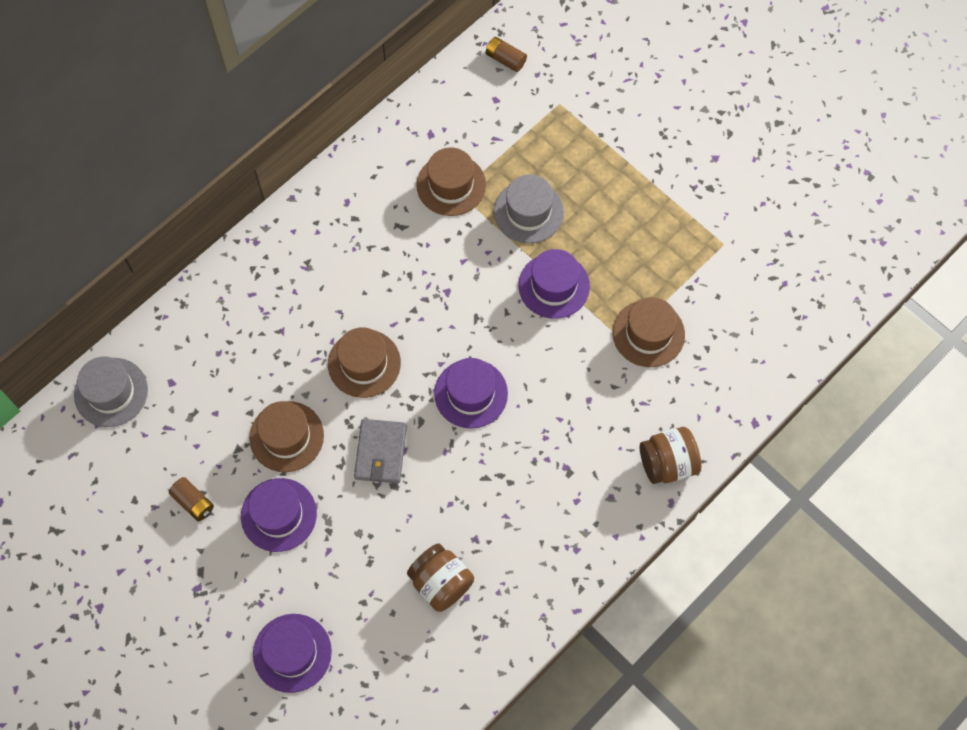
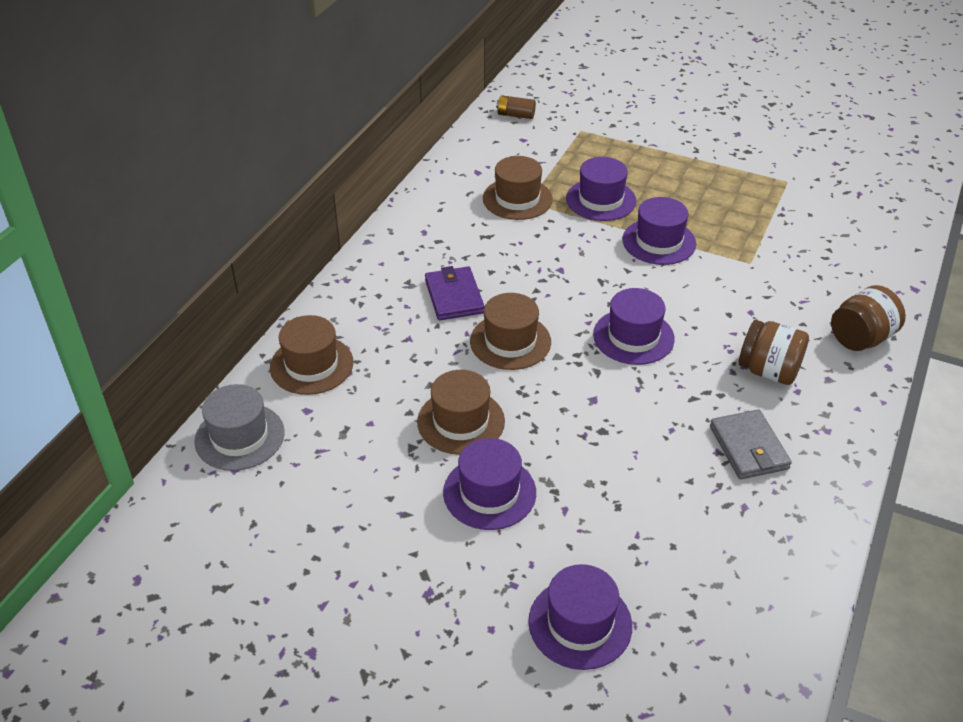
camera: 20 degrees left, 25 degrees down
(193, 502) = (383, 509): brown battery -> none
(339, 294) = (454, 296): none -> purple wallet
(380, 452) = (571, 407): grey wallet -> grey wallet (748, 448)
(441, 583) = (708, 501): brown jar -> brown jar (768, 371)
(528, 212) = (601, 200): grey hat -> purple hat
(648, 333) = (769, 252): brown hat -> brown hat (311, 365)

